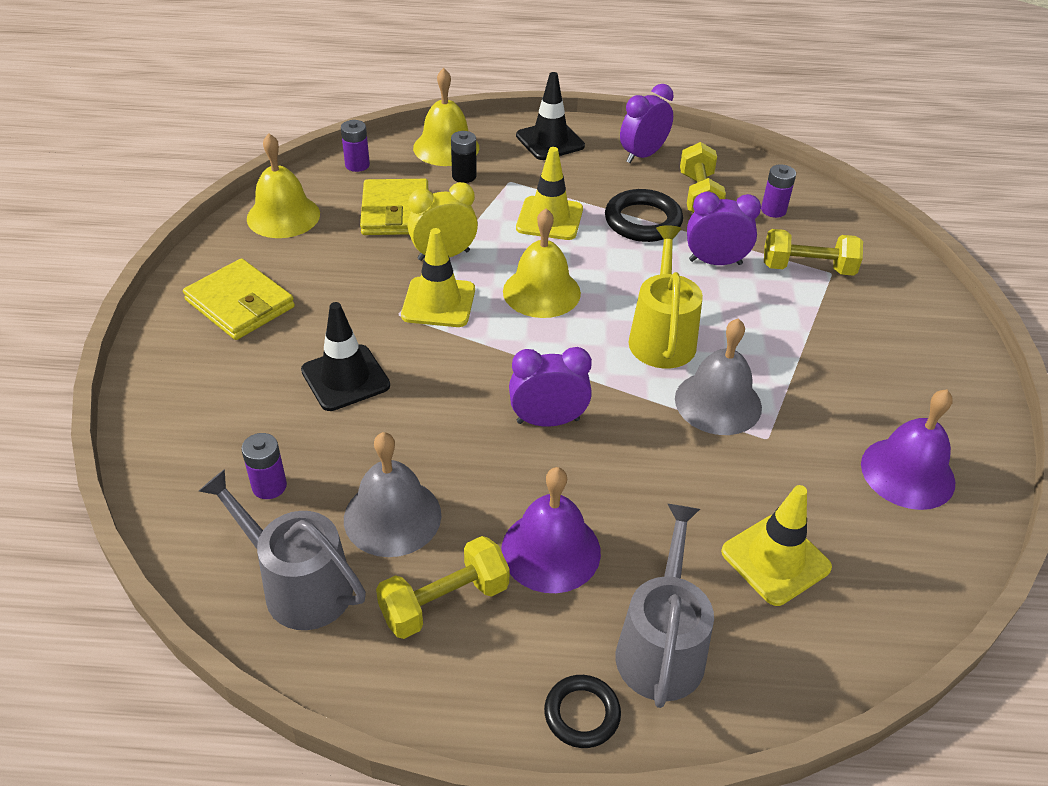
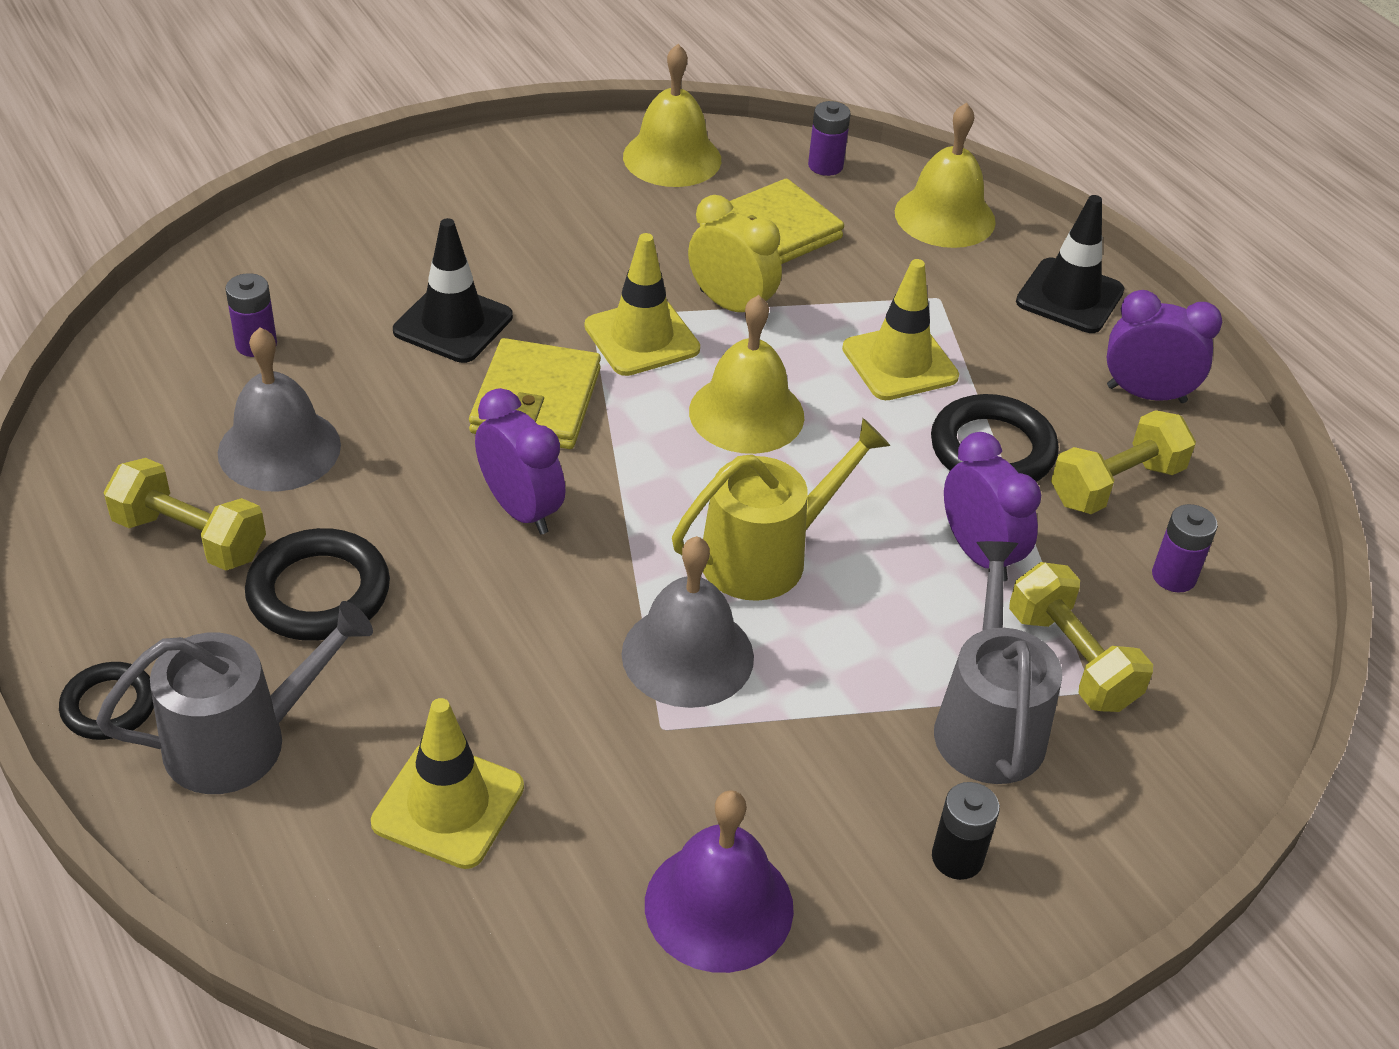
camera: 55 degrees right, 0 degrees up
(240, 304) = (499, 198): yellow wallet -> yellow wallet (536, 401)
(299, 585) = (143, 425): grey watering can -> grey watering can (988, 723)
(464, 176) = (903, 256): black battery -> black battery (957, 858)
(551, 550) = (319, 592): purple bell -> black ring

